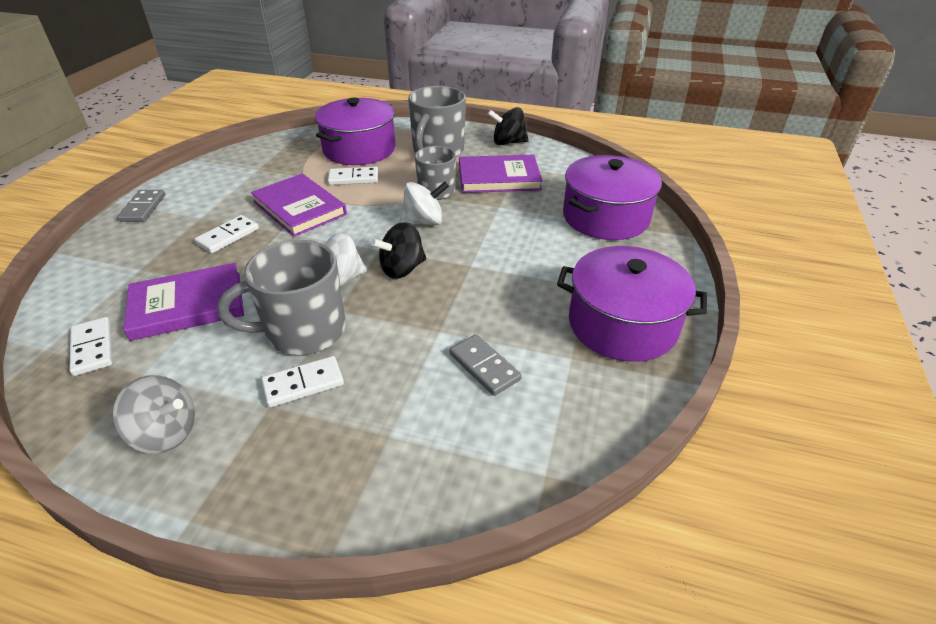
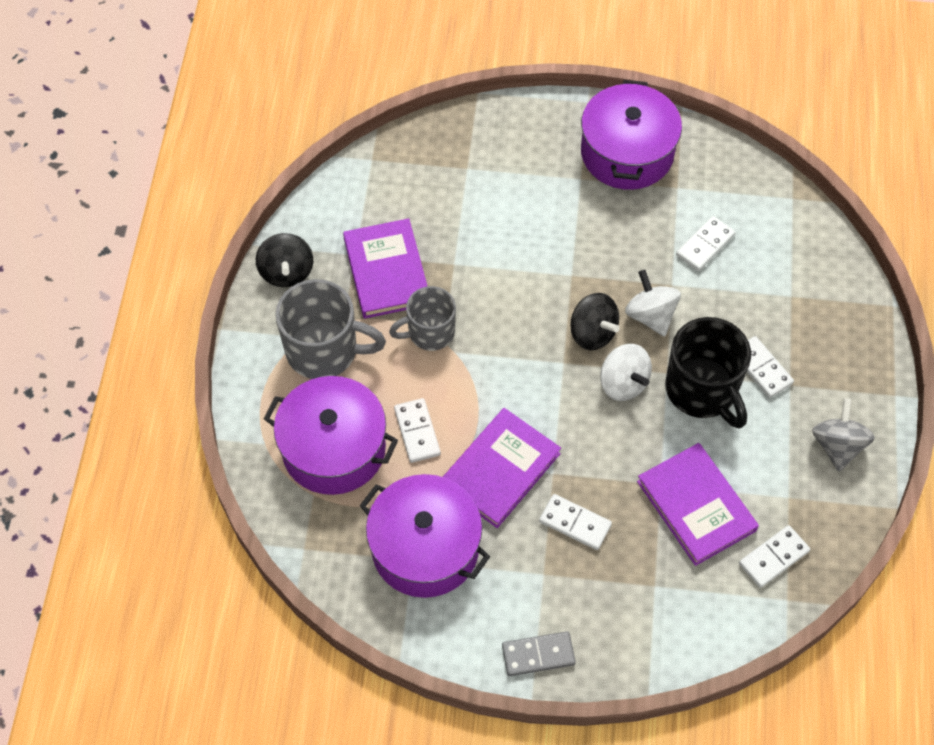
camera: 100 degrees left, 20 degrees up
(303, 331) = (702, 390): grey mug -> black mug
(424, 222) = (501, 331): white spinning top -> white spinning top (650, 315)
(484, 367) = (705, 245): grey domino -> white domino
(605, 217) = (456, 164): purple pot -> purple pot (425, 548)

